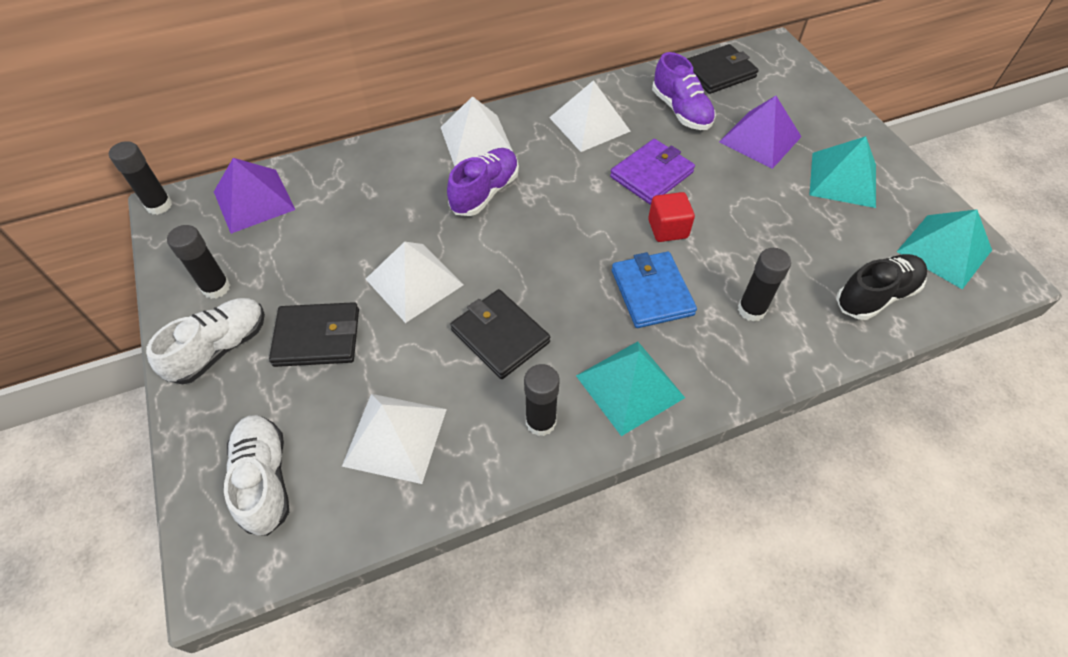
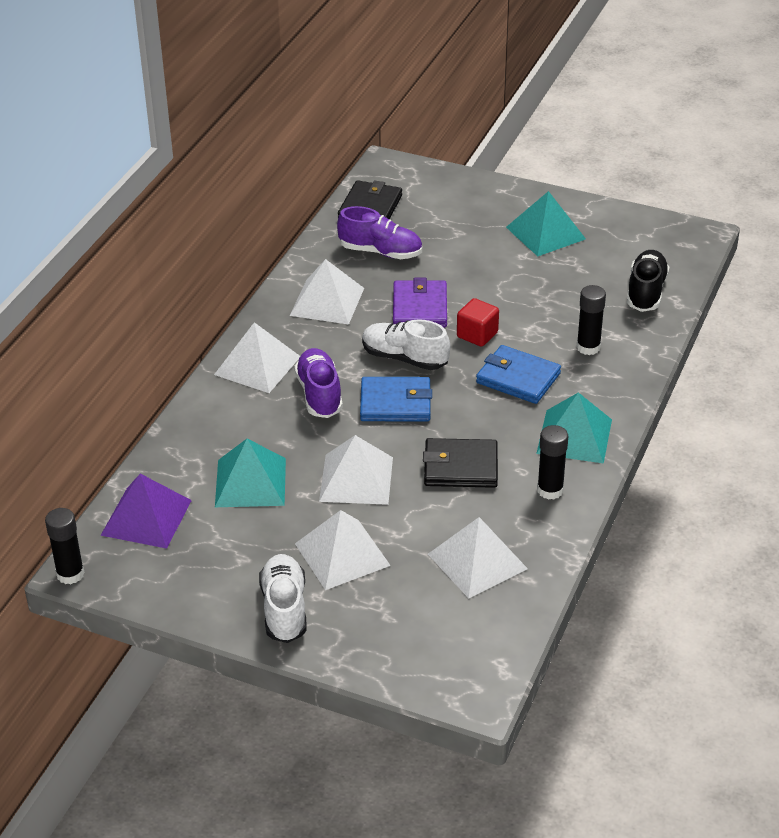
camera: 45 degrees left, 15 degrees down
(216, 288) = (217, 583): black glue stick -> none
(264, 479) = (432, 640): white shoe -> white shoe (404, 358)
(317, 337) = (342, 554): black wallet -> white pyramid
(527, 240) = (395, 403): none -> blue wallet
(760, 139) = (460, 238): purple pyramid -> none
(944, 250) = (653, 240): turquoise pyramid -> turquoise pyramid (250, 482)

